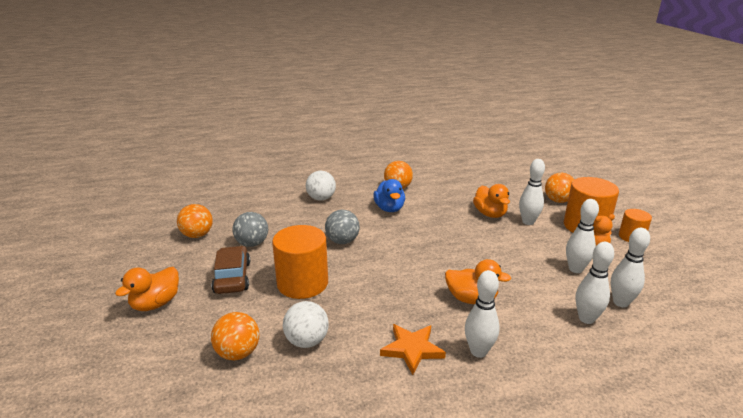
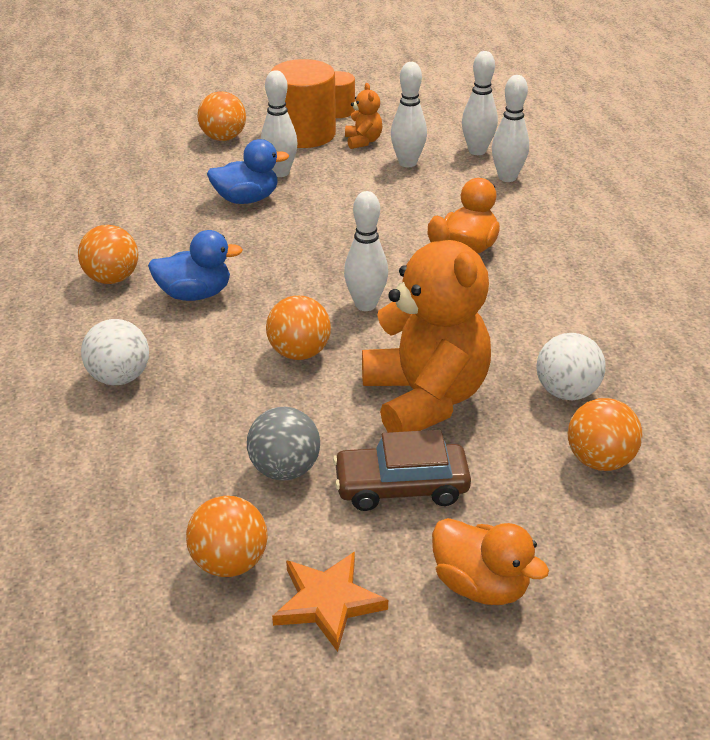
camera: 85 degrees left, 10 degrees up
(302, 283) = (425, 398): orange cylinder -> orange teddy bear
(342, 241) = (299, 353): grey ball -> orange ball
(412, 349) = (572, 303): orange star -> orange star (327, 602)
(478, 351) = (571, 256): white bowling pin -> white bowling pin (365, 305)
(490, 214) = (247, 199): orange duck -> blue duck

